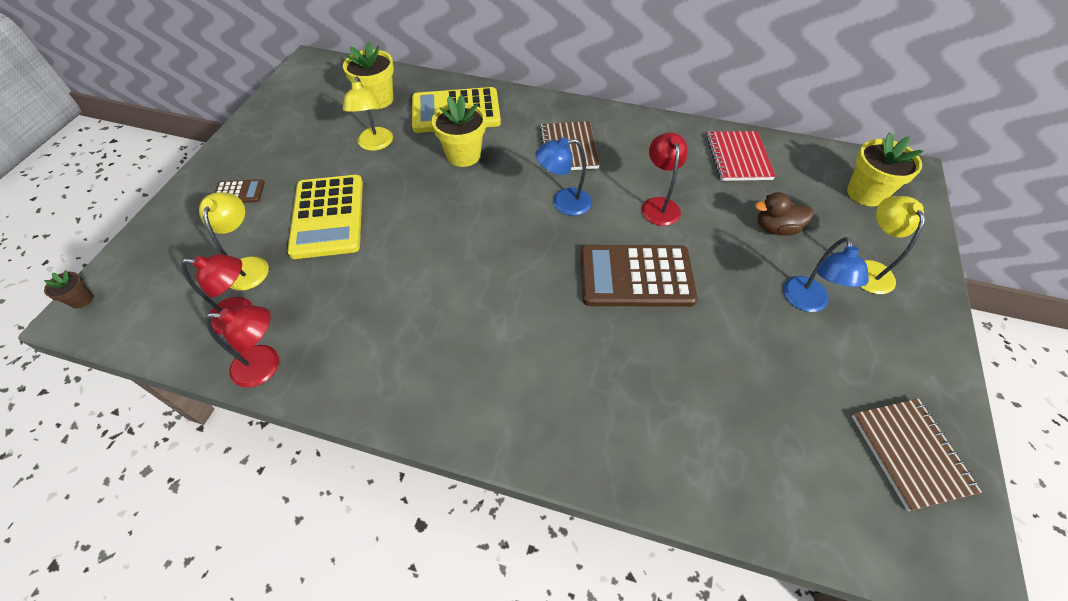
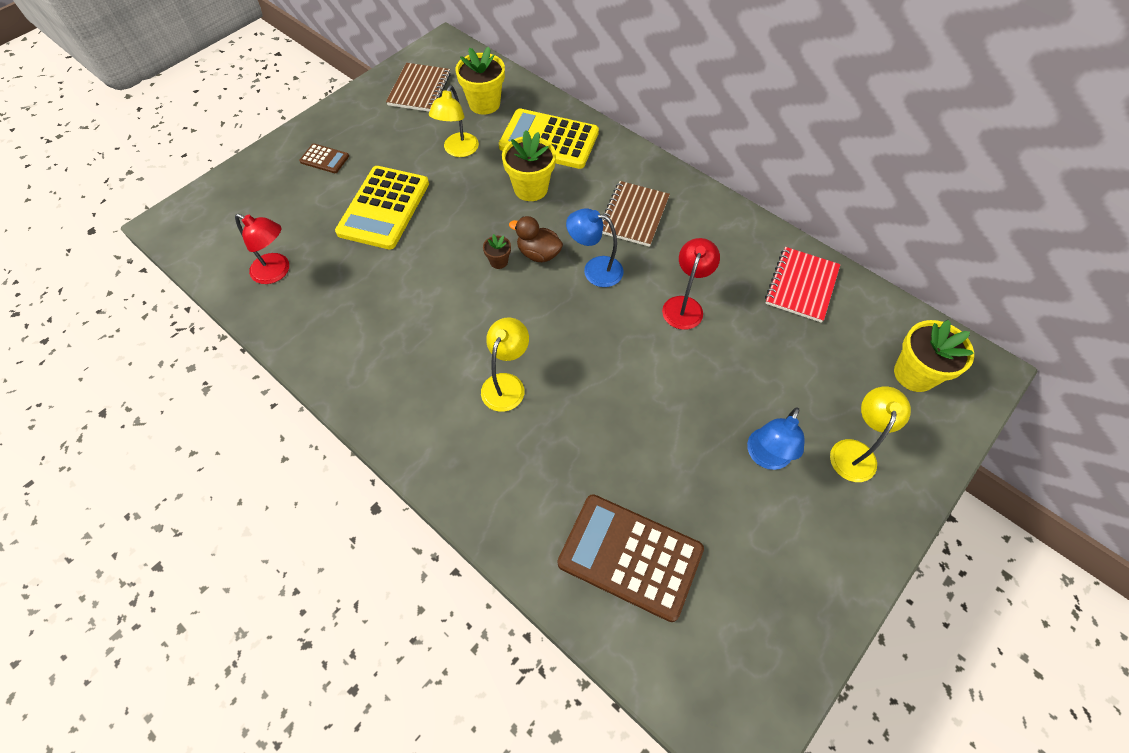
camera: 25 degrees right, 5 degrees up
(81, 299) = (172, 213): brown flower pot -> brown flower pot (499, 261)
(249, 266) = (302, 230): yellow lamp -> yellow lamp (506, 384)
(266, 365) = (276, 321): red lamp -> none
(636, 276) = (617, 366): brown calculator -> brown calculator (630, 556)
(776, 228) = (788, 373): brown duck -> brown duck (538, 253)
(910, 453) = (762, 630): brown notebook -> brown notebook (419, 89)

